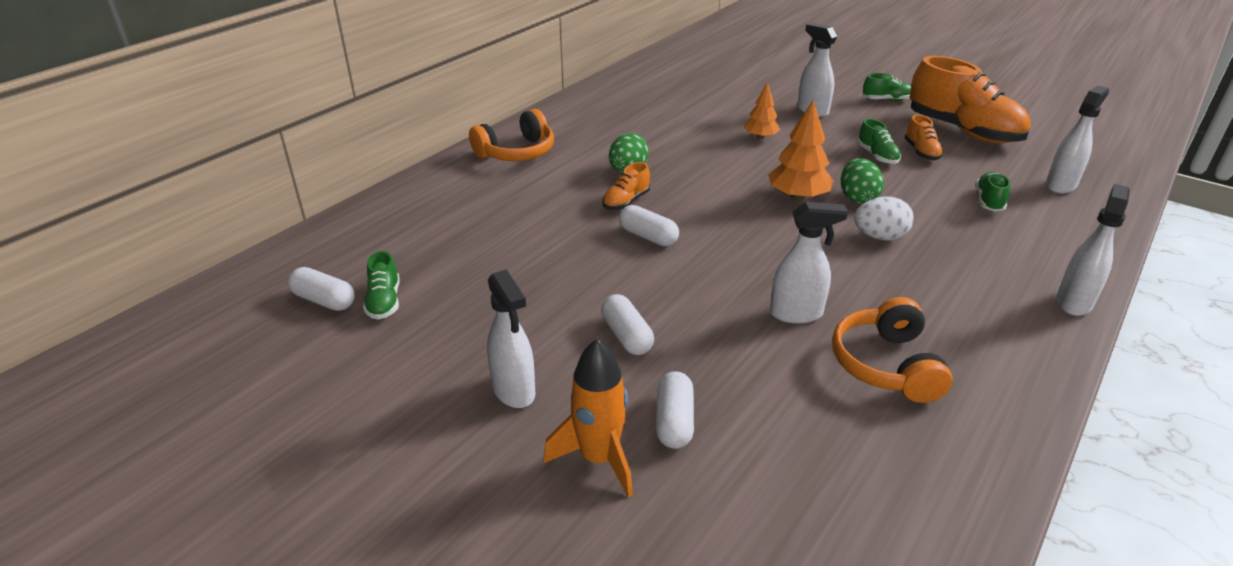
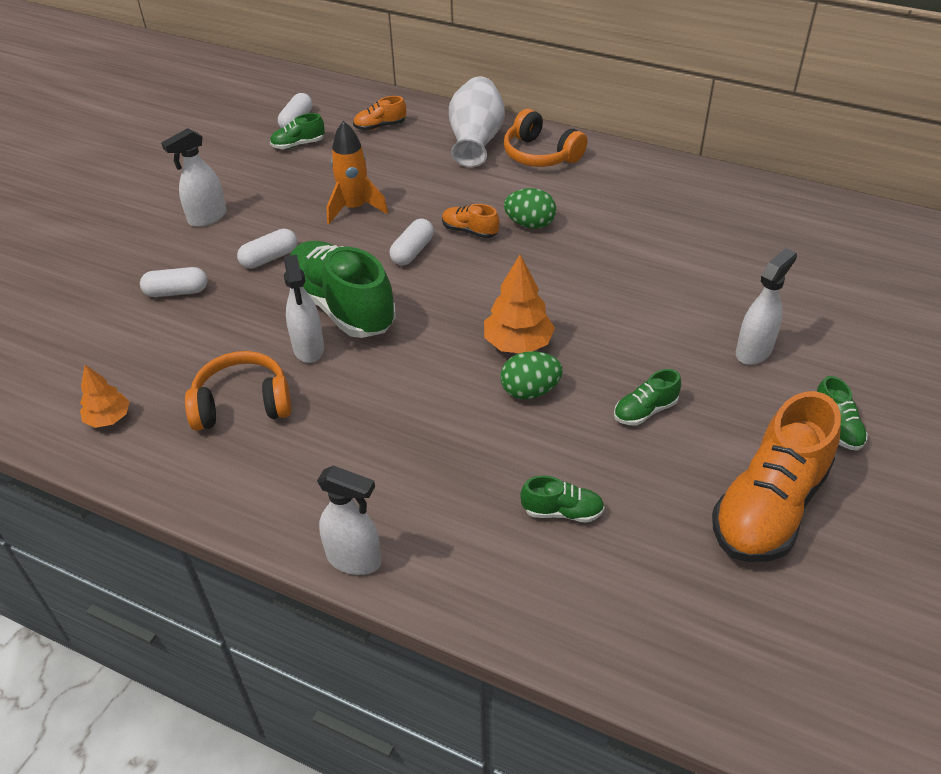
camera: 80 degrees right, 10 degrees up
(468, 182) = (475, 141): none -> white vase
(599, 458) = (143, 263): orange rocket -> orange rocket (355, 208)
(730, 287) = (342, 307): none -> green shoe
(760, 137) = (651, 309): orange tree -> orange tree (108, 418)
(879, 237) = (451, 406): white egg -> none
(921, 152) = (676, 455): orange shoe -> orange shoe (380, 126)
(1061, 185) = (637, 600): white spray bottle -> none

